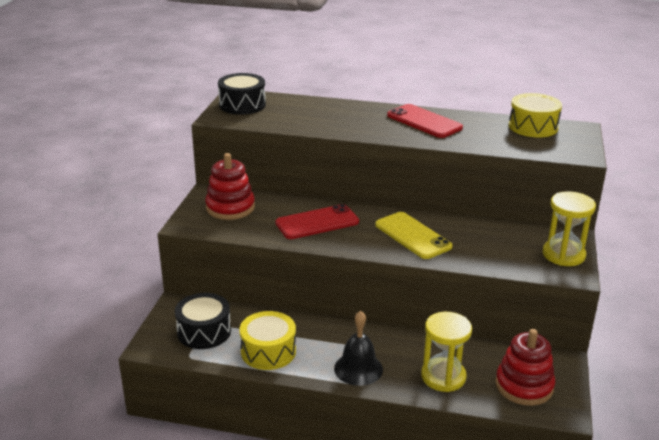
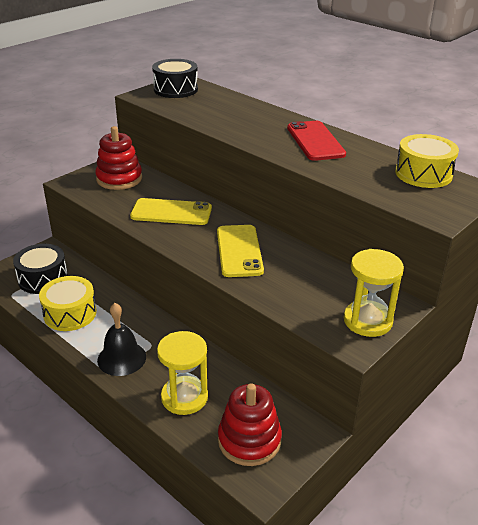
camera: 30 degrees right, 5 degrees up
(317, 222) = (171, 212): red phone -> yellow phone

